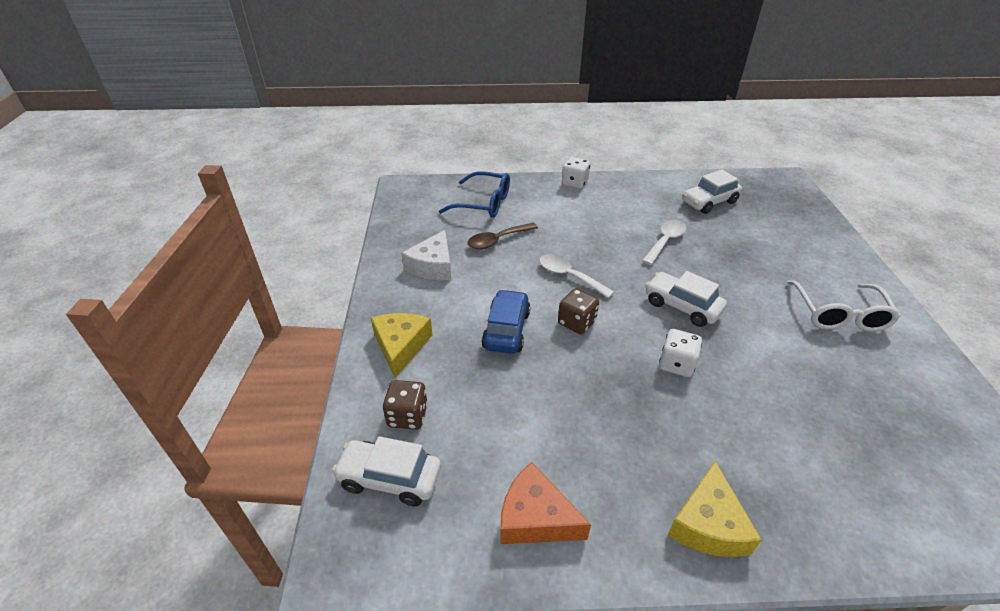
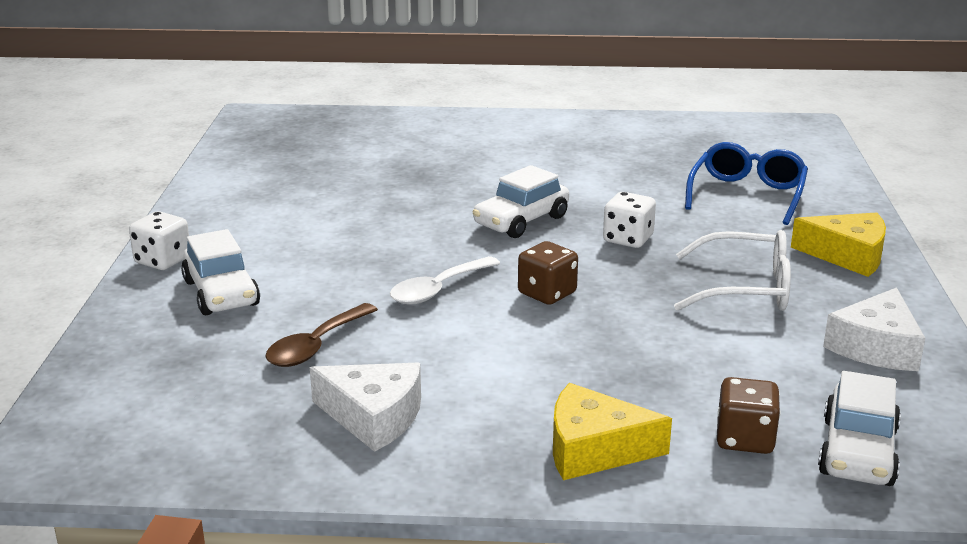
camera: 85 degrees left, 15 degrees down
(483, 203) = (179, 355): blue glasses -> blue glasses (747, 195)
(497, 240) = (316, 346): brown spoon -> brown spoon turned 60 degrees clockwise
(506, 330) = (559, 349): blue car -> none
(535, 517) = (876, 347): orange cheese -> white cheese
(665, 241) = (374, 211): white spoon -> none
(709, 202) = (286, 169): white car -> white car (221, 293)
(839, 314) = (546, 144): white glasses -> white glasses (745, 289)

